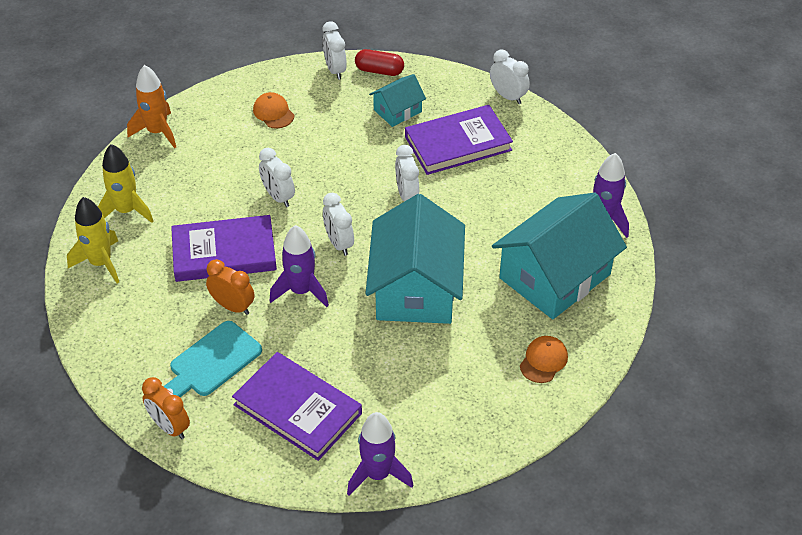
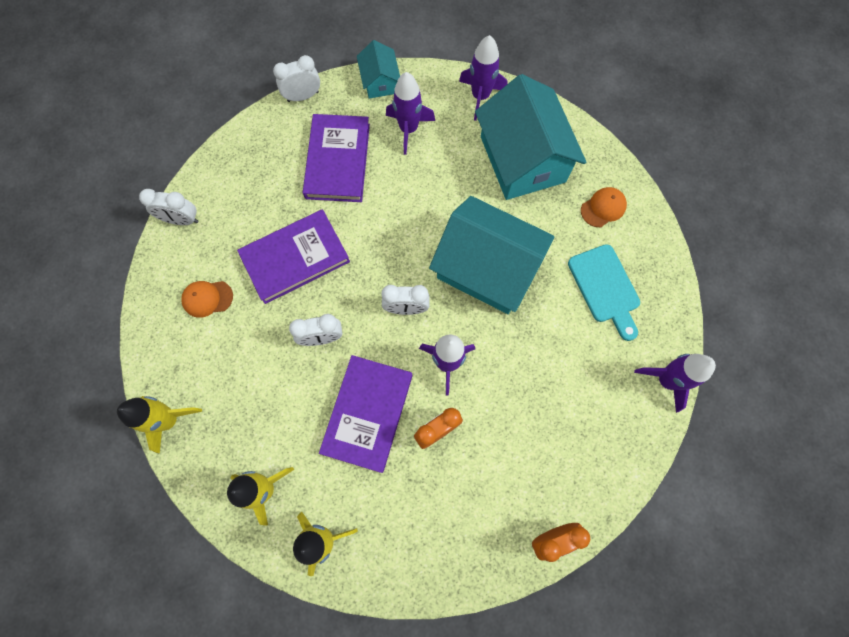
camera: 65 degrees left, 25 degrees up
(157, 132) = (169, 420): orange rocket -> yellow rocket
(211, 362) = (494, 473): turquoise cutting board -> turquoise cutting board (605, 288)
(297, 409) = (576, 418): purple book -> purple book (295, 258)
(379, 71) = (207, 183): red capsule -> none
(397, 111) = (269, 190): turquoise house -> turquoise house (380, 81)
(407, 195) = (377, 228): white clock -> none
(526, 180) = (408, 129): none -> purple rocket
(543, 360) = (603, 208): orange cap -> orange cap turned 90 degrees clockwise

